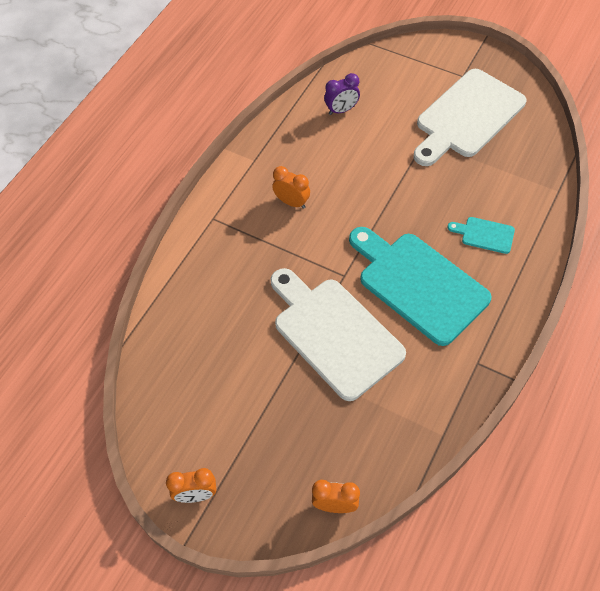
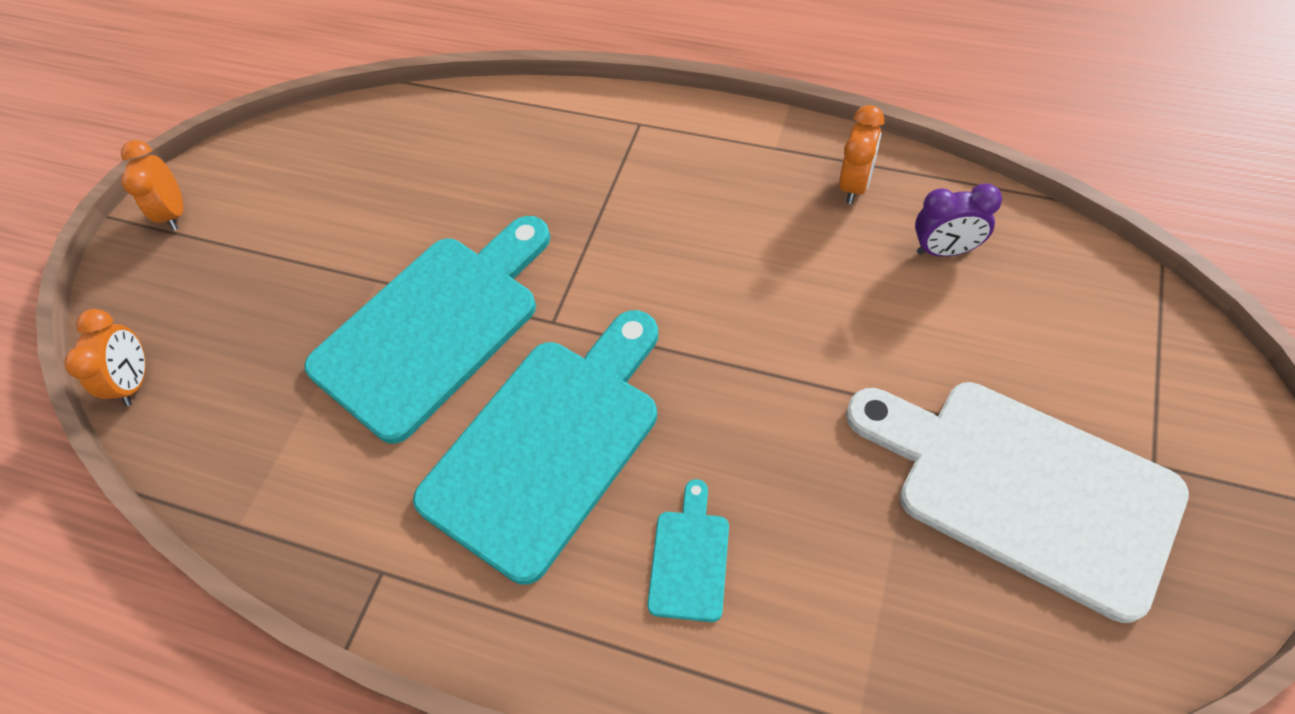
camera: 85 degrees right, 0 degrees up
(292, 202) = (696, 217): orange clock -> orange clock (855, 185)
(334, 333) = (434, 327): white cutting board -> turquoise cutting board
(341, 110) = (945, 250): purple clock -> purple clock turned 60 degrees counterclockwise

